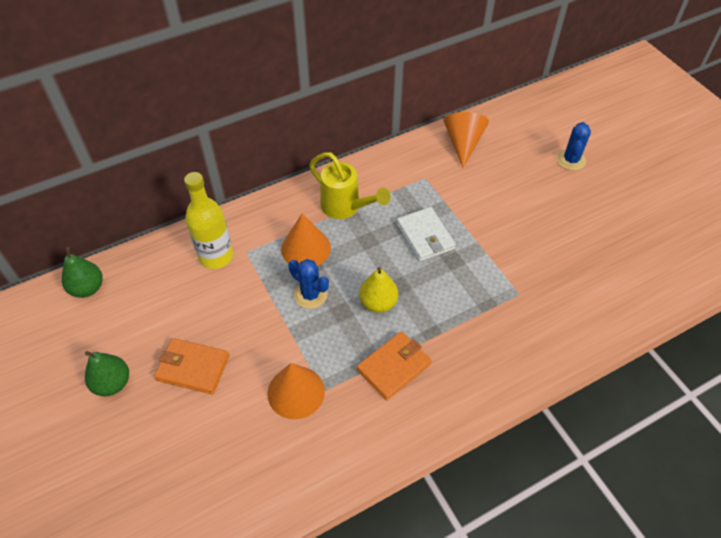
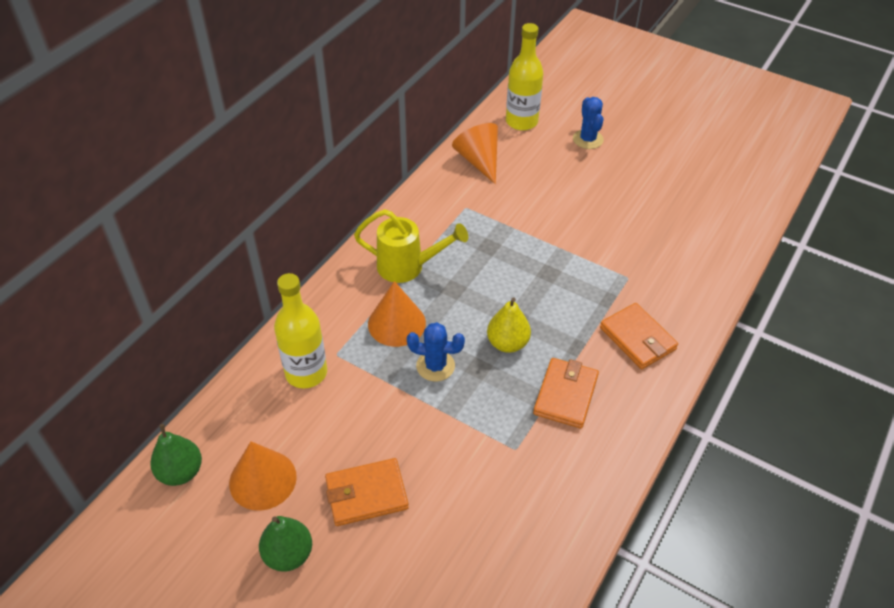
camera: 30 degrees left, 5 degrees down
(296, 392) = (490, 464): orange cone -> orange cone (262, 479)
(425, 236) = (506, 262): white wallet -> none
(488, 349) = (637, 338): none -> orange wallet
(523, 123) = (521, 122): none -> yellow bottle

